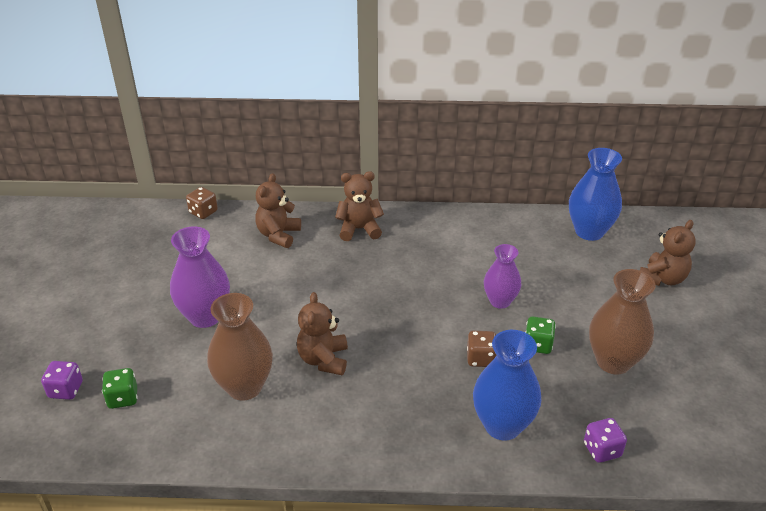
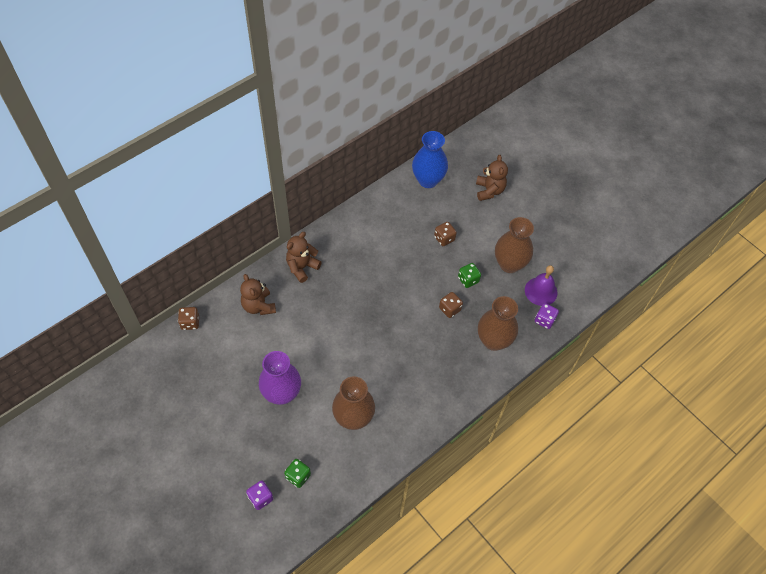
camera: 45 degrees left, 20 degrees up
(323, 359) = (375, 370): brown teddy bear -> none
(500, 301) = (426, 264): purple vase -> none
(502, 425) = (493, 341): blue vase -> brown vase
(550, 291) = (444, 238): none -> brown dice
(630, 415) = (541, 291): none -> purple bell

